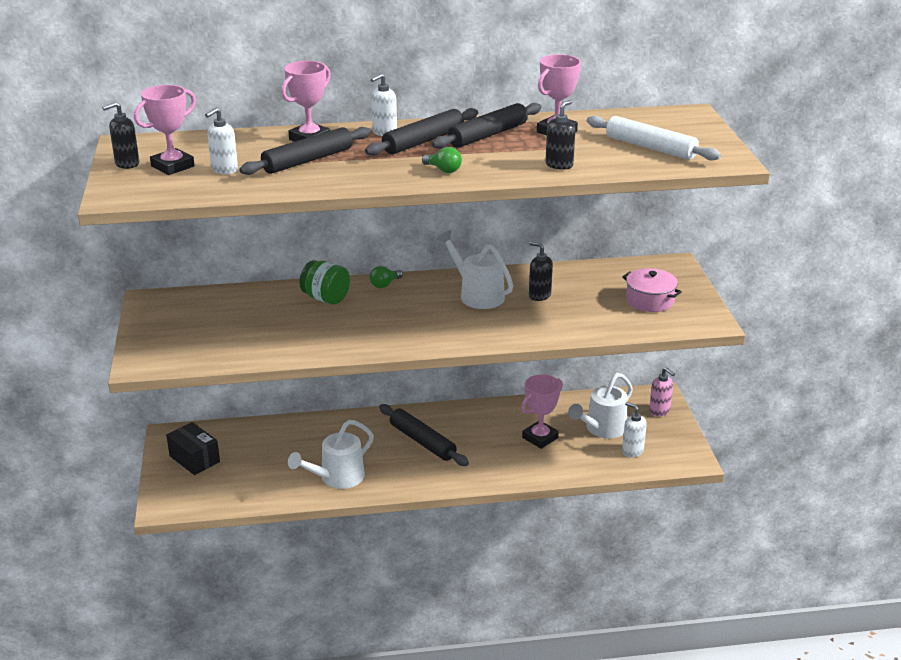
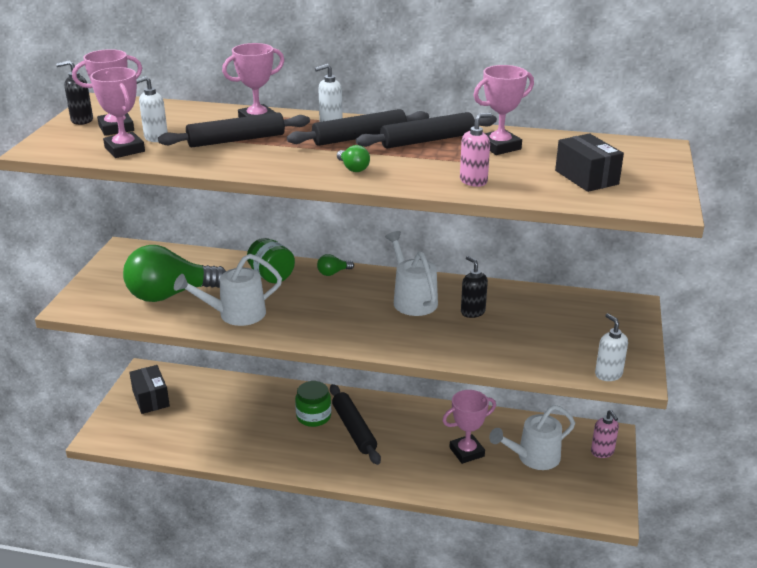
camera: 20 degrees right, 0 degrees up
(204, 185) = (124, 149): none -> pink trophy
(236, 334) = (170, 295): none -> green light bulb
(336, 478) = (257, 447): white watering can -> white watering can (235, 314)
(376, 439) = (313, 416): none -> green jar
(559, 165) = (473, 181): black soap dispenser -> pink soap dispenser
(632, 451) = (552, 489): white soap dispenser -> white soap dispenser (608, 374)
(650, 147) = (586, 177): white rolling pin -> black box
(650, 300) = (583, 339): pink pot -> none

